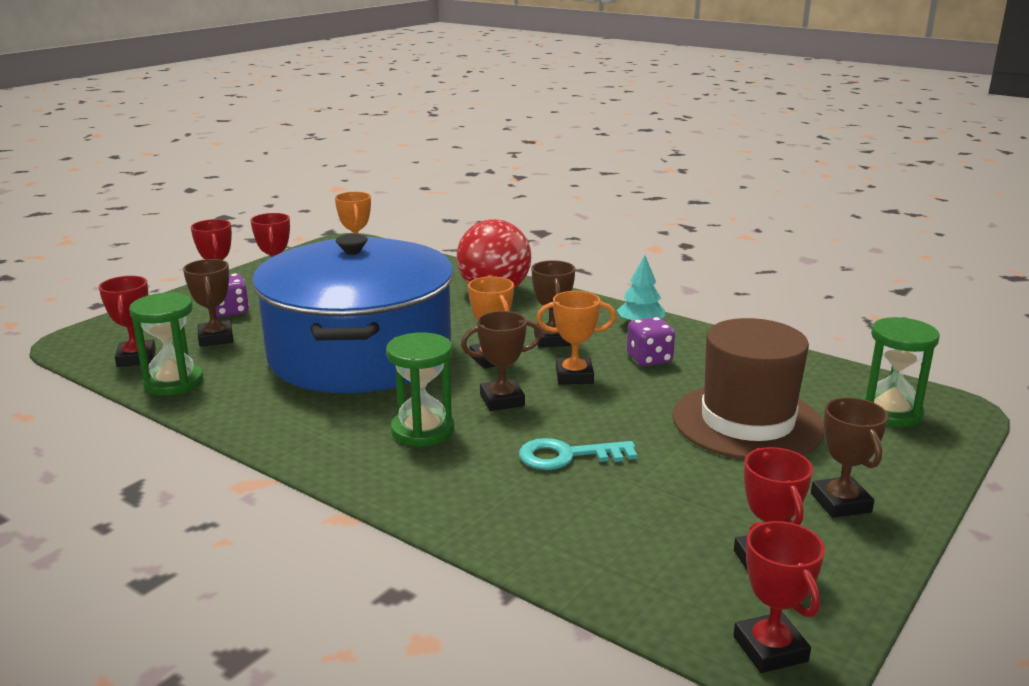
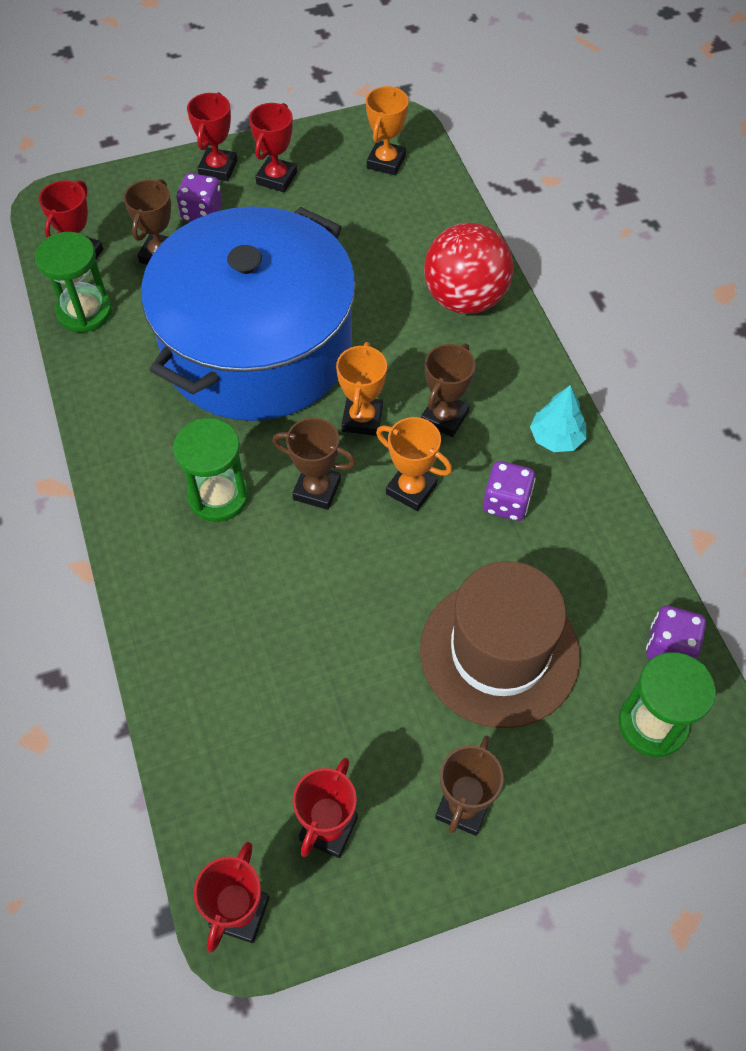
camera: 35 degrees right, 35 degrees up
(567, 456) = (301, 602): turquoise key -> none
(845, 378) = (669, 647): none -> purple dice

